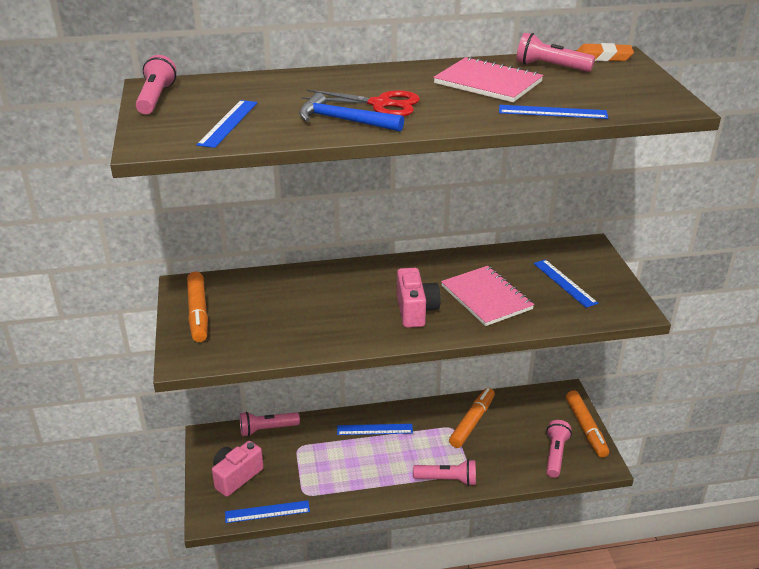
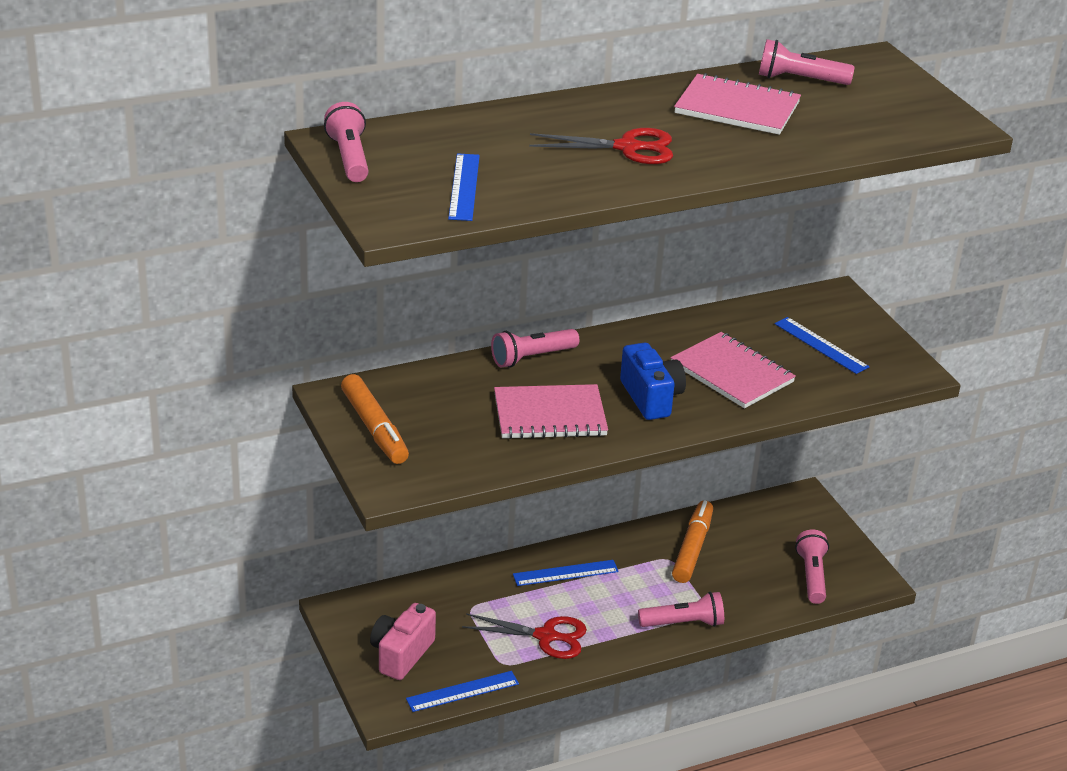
camera: 15 degrees left, 0 degrees up
(267, 429) = (417, 590): pink flashlight -> pink flashlight (532, 357)
(332, 316) = (550, 415): none -> pink notebook
(343, 476) = (546, 636): none -> red scissors
(344, 120) = (598, 173): blue hammer -> none
(415, 310) = (651, 398): pink camera -> blue camera
(552, 112) = (829, 145): blue ruler -> none
(586, 428) = (842, 539): orange marker -> none
(603, 57) = (855, 60): orange eraser -> none

